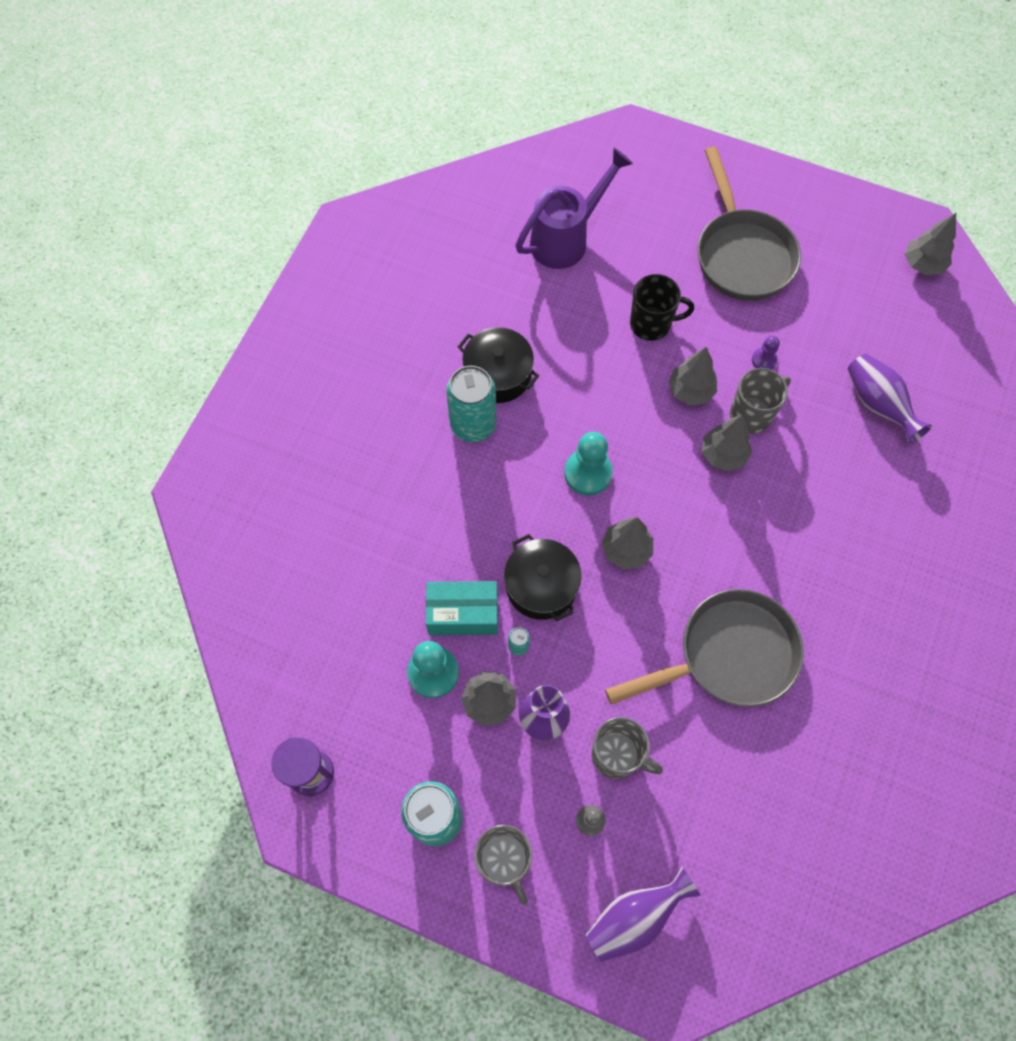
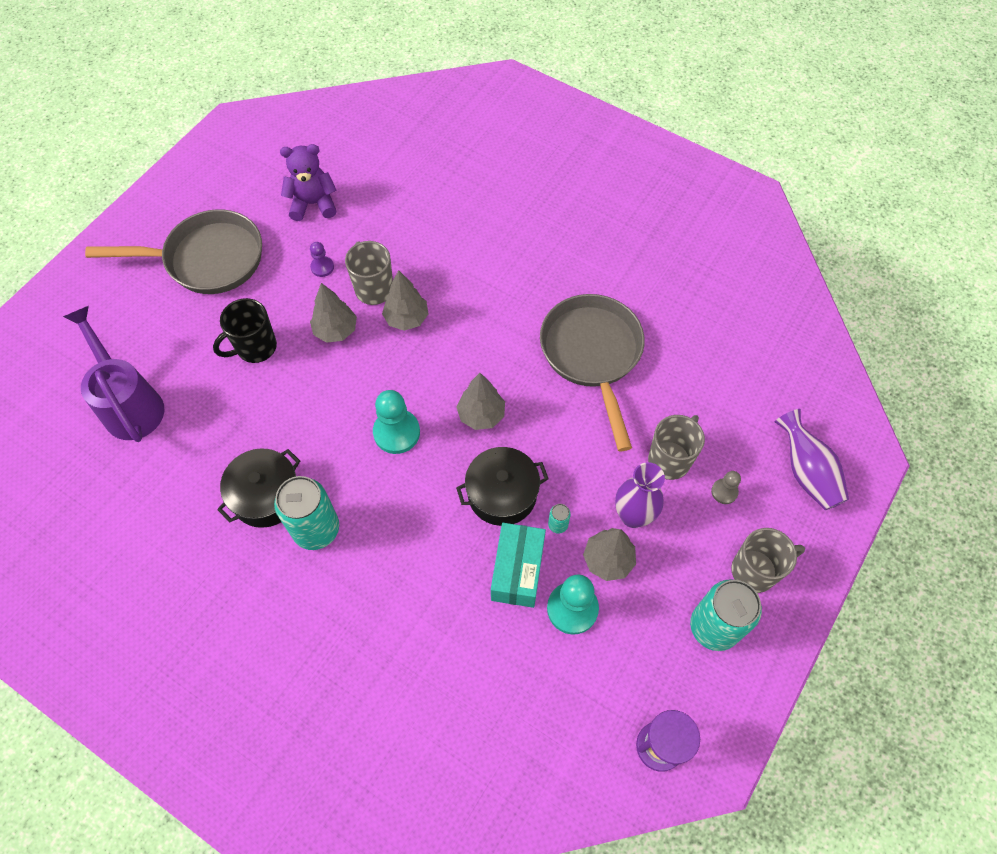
camera: 80 degrees left, 5 degrees down
(651, 324) = (255, 347): black mug -> black mug turned 135 degrees counterclockwise
(843, 331) = (313, 204): none -> purple teddy bear
(878, 405) = (390, 197): purple vase -> none
(923, 264) = (268, 134): grey tree -> none

